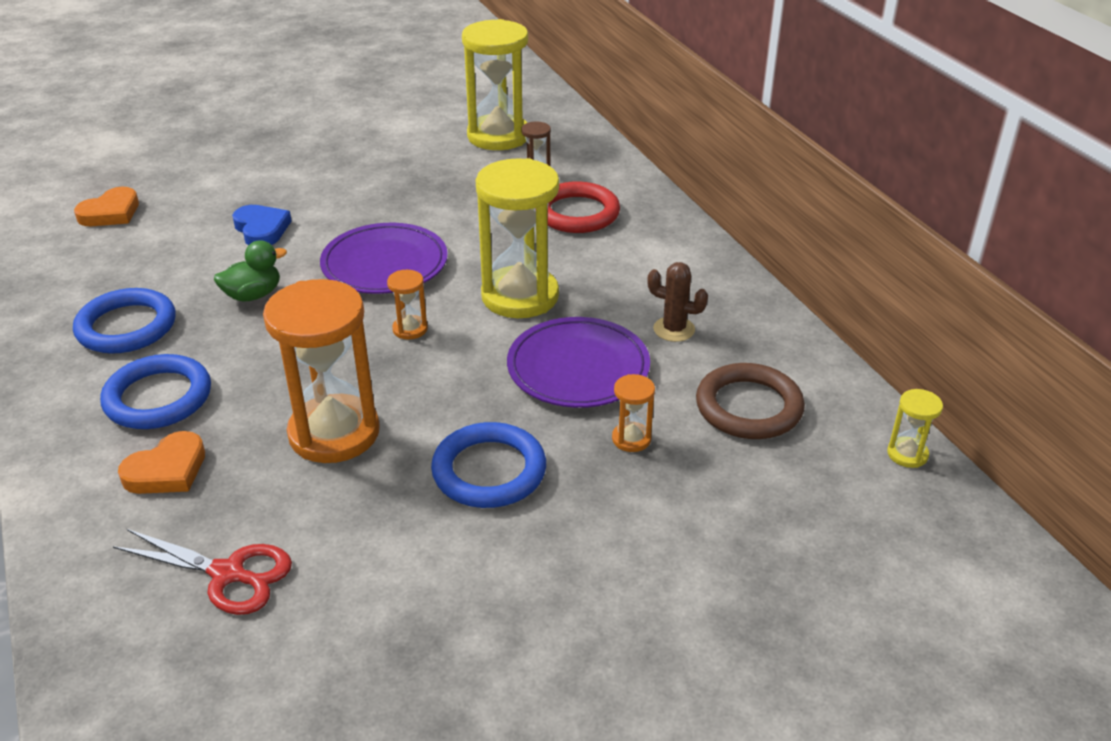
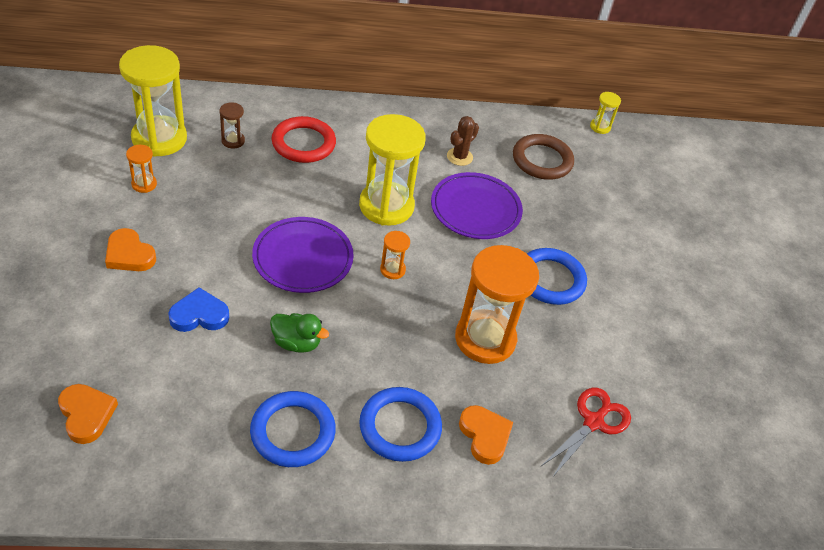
camera: 75 degrees left, 10 degrees up
(253, 295) = (296, 343): green duck -> green duck turned 120 degrees clockwise
(320, 172) = (129, 254): none -> orange heart
(631, 439) = (548, 213): orange hourglass -> orange hourglass (144, 184)

